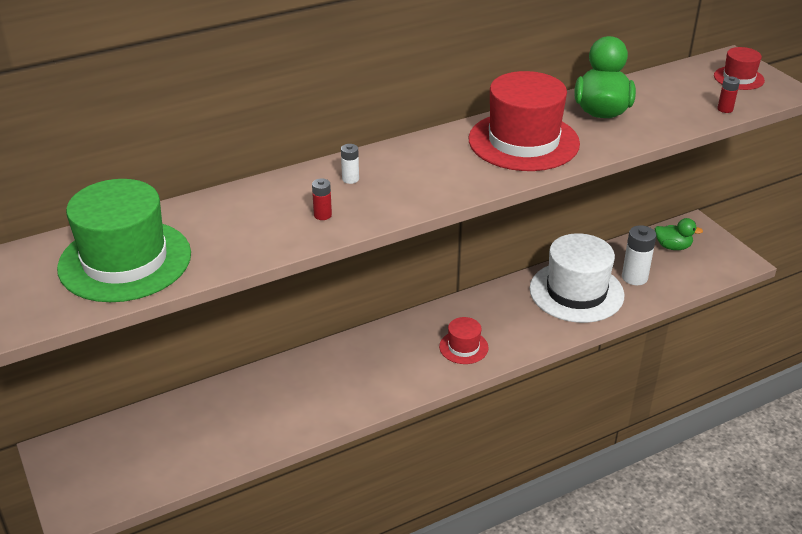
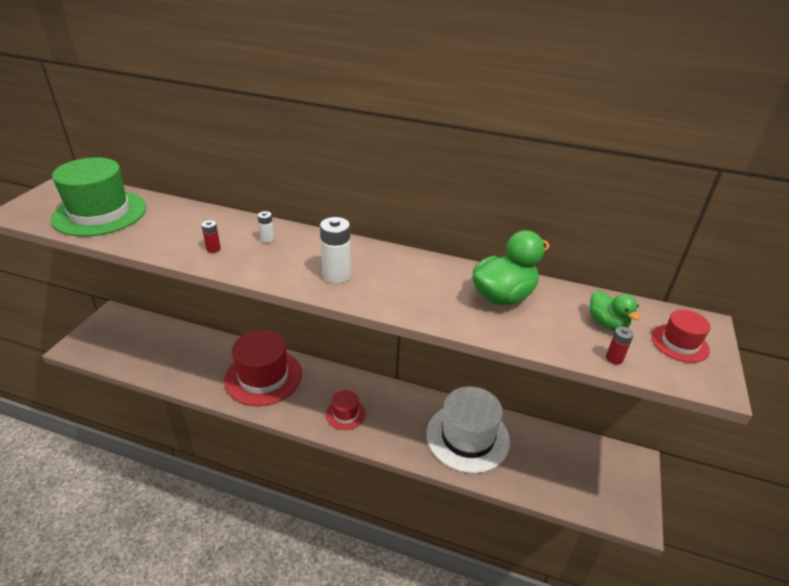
camera: 45 degrees right, 0 degrees up
(523, 141) = (406, 281): red hat -> red hat (263, 377)
(634, 277) = (525, 460): white battery -> white battery (336, 275)
(672, 247) = (591, 462): green duck -> green duck (607, 323)

